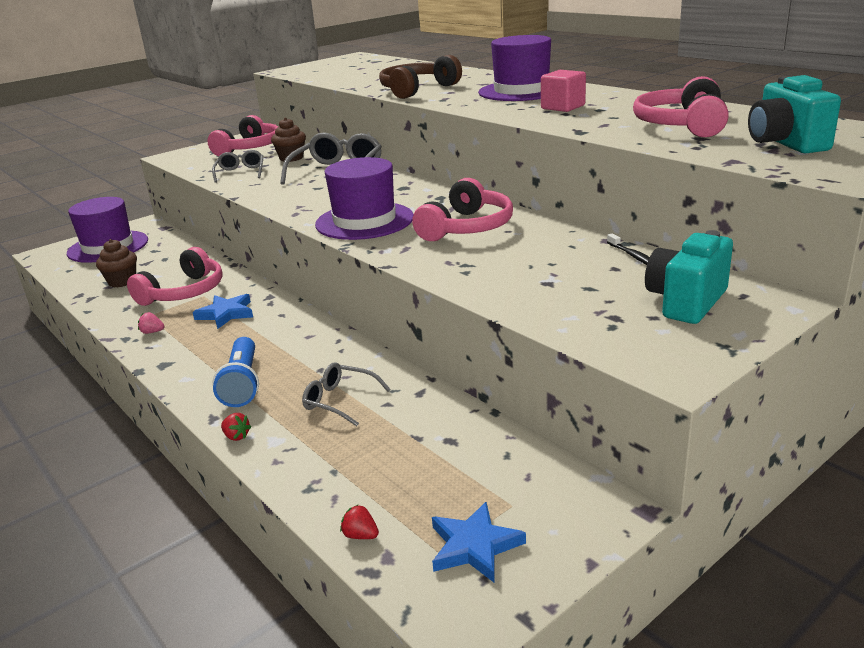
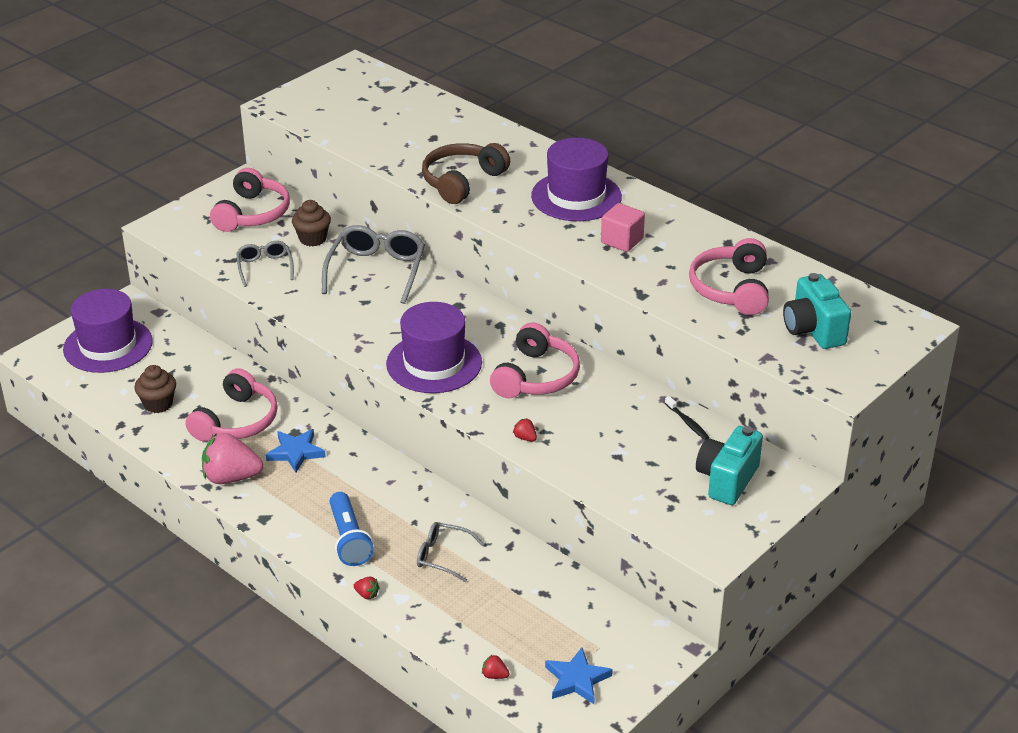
camera: 10 degrees left, 10 degrees up
(152, 332) = (231, 477): pink strawberry -> pink strawberry, size x2.44
(442, 269) = (525, 438): none -> red strawberry

